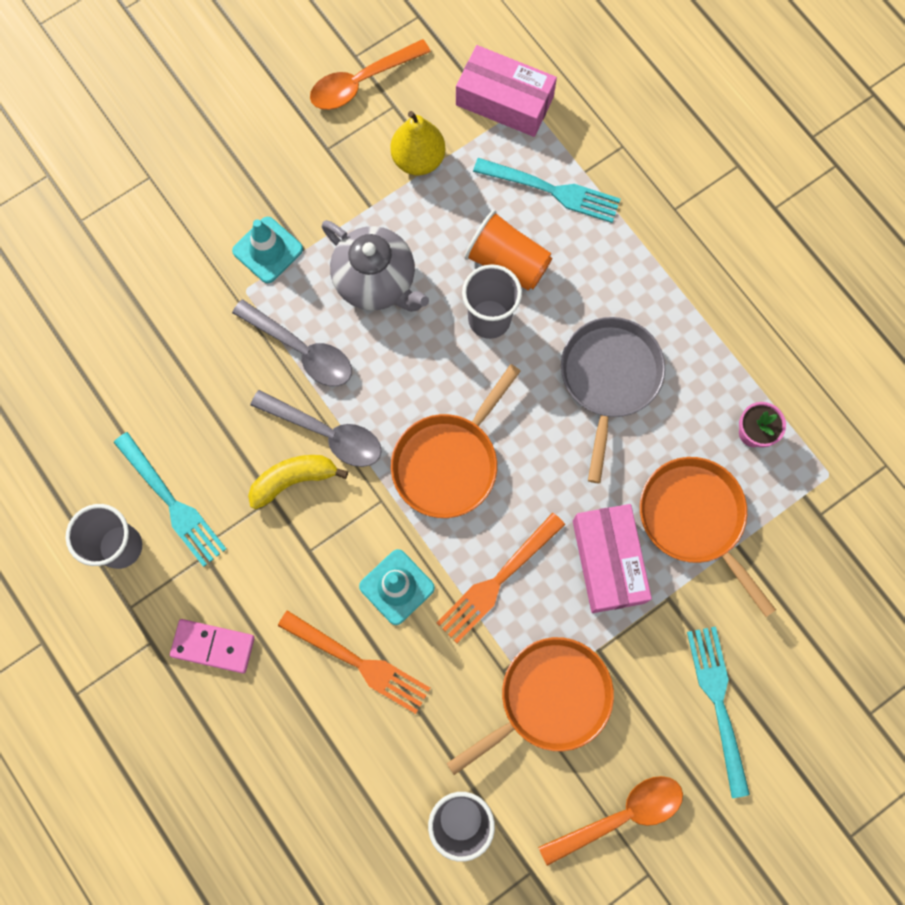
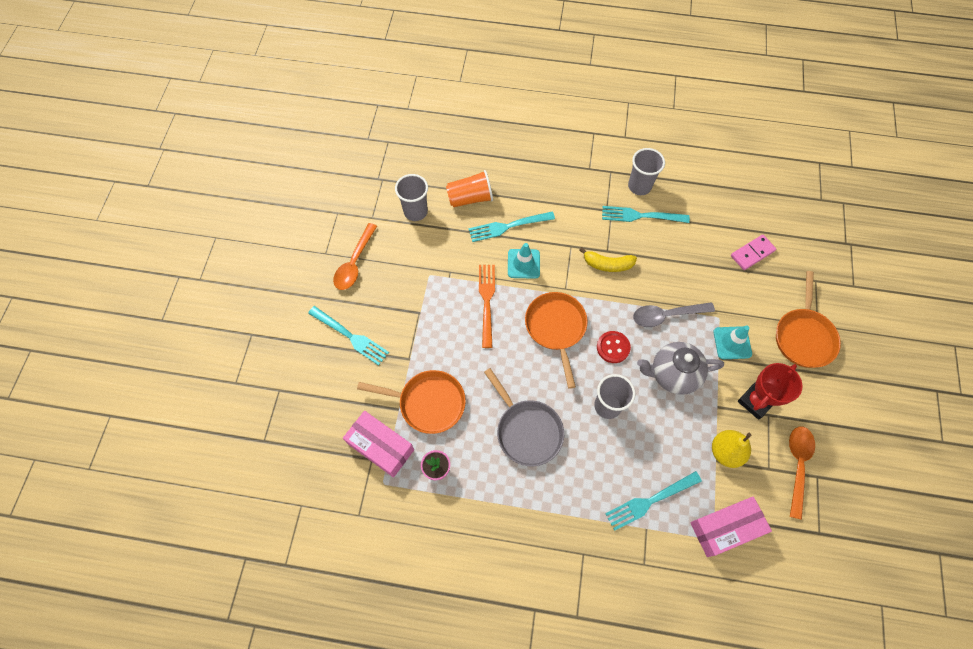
camera: 135 degrees right, 10 degrees down
(213, 646) = (566, 186): pink domino -> pink domino (752, 253)
(293, 480) = (607, 264): yellow banana -> yellow banana turned 75 degrees clockwise
(323, 172) = (755, 401): none -> red trophy
(326, 433) = (617, 293): grey spoon -> none
(359, 663) = (507, 226): orange fork -> turquoise fork
(408, 375) = (613, 347): none -> red button
(507, 262) = (629, 441): orange cup -> orange cup (470, 198)
(548, 699) = (422, 277): orange pan -> orange pan (803, 336)
(608, 561) = (449, 350): pink box -> pink box (380, 446)

